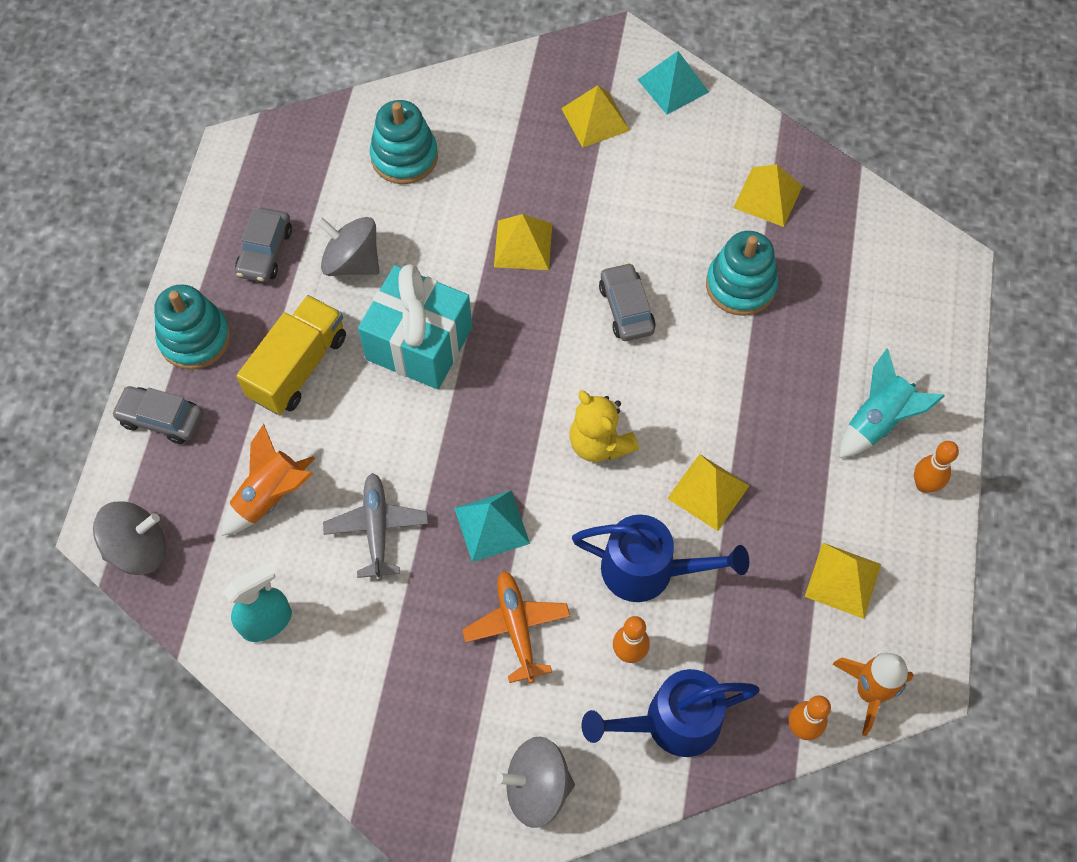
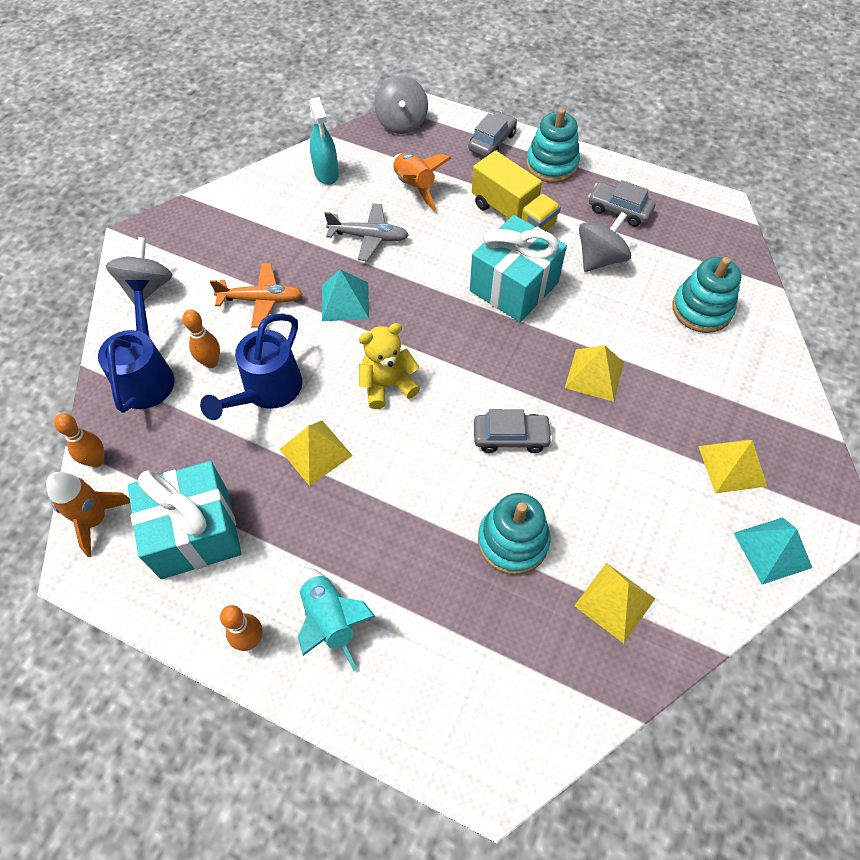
camera: 105 degrees right, 5 degrees down
(843, 580) = (195, 533): yellow pyramid -> turquoise gift

